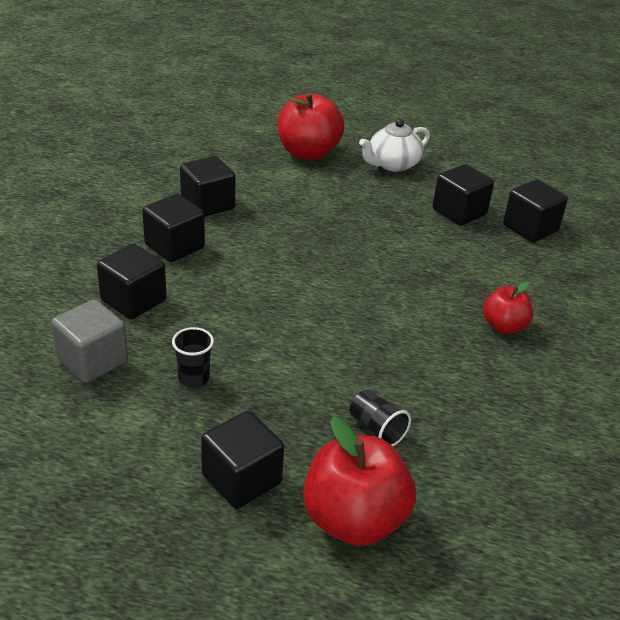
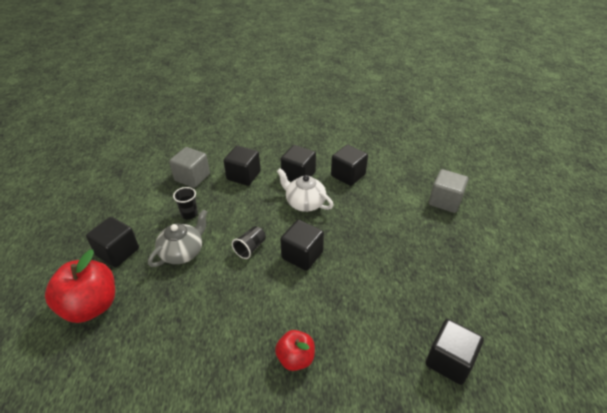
camera: 75 degrees right, 5 degrees up
(282, 397) = (183, 252): none -> grey teapot
(308, 153) = (445, 201): red apple -> grey cube
(376, 429) = (165, 301): black cup -> black cup (250, 248)
(392, 164) = (471, 248): white teapot -> white teapot (304, 203)
(459, 212) = (435, 303): black cube -> black cube (302, 255)

